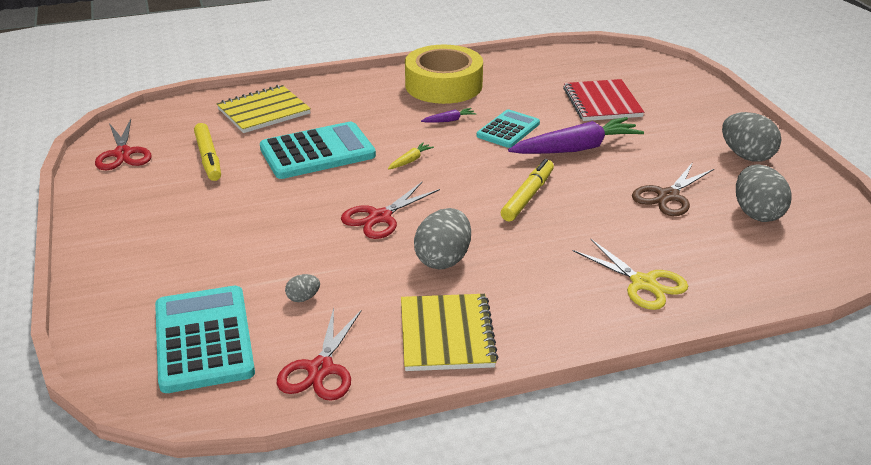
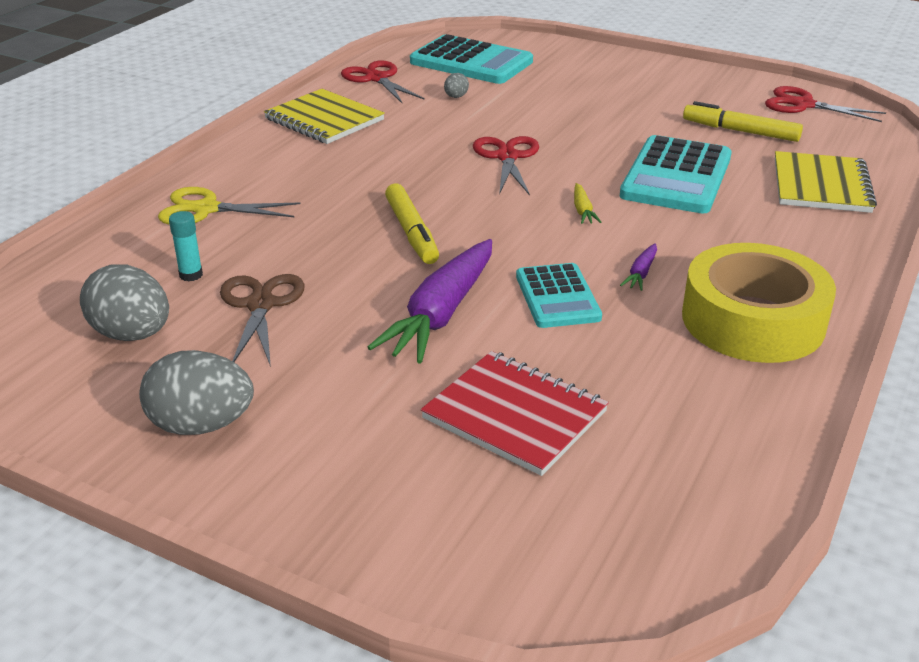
camera: 135 degrees right, 0 degrees up
(443, 259) = (401, 154): grey egg -> none
(695, 234) = (191, 275): none -> turquoise glue stick

